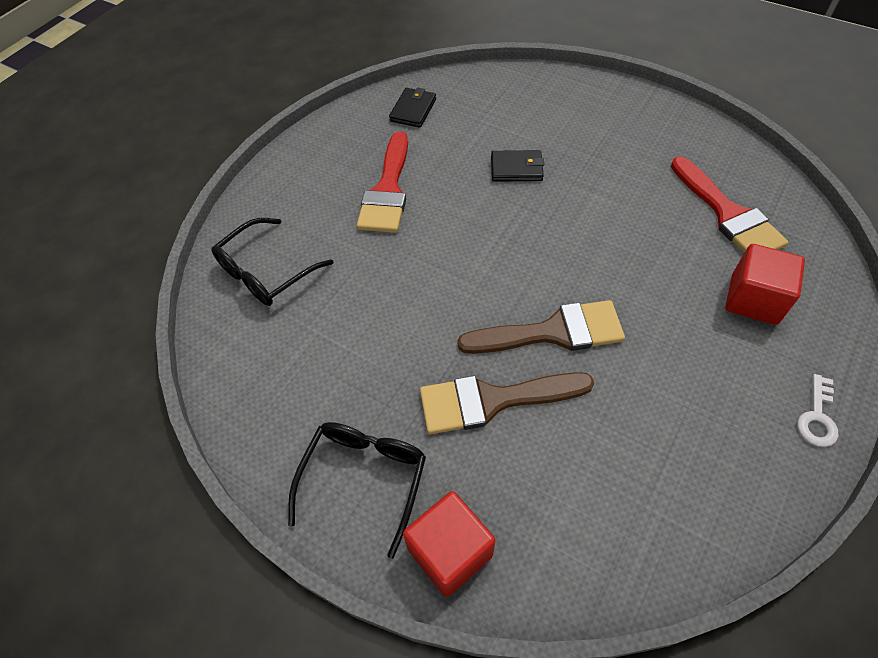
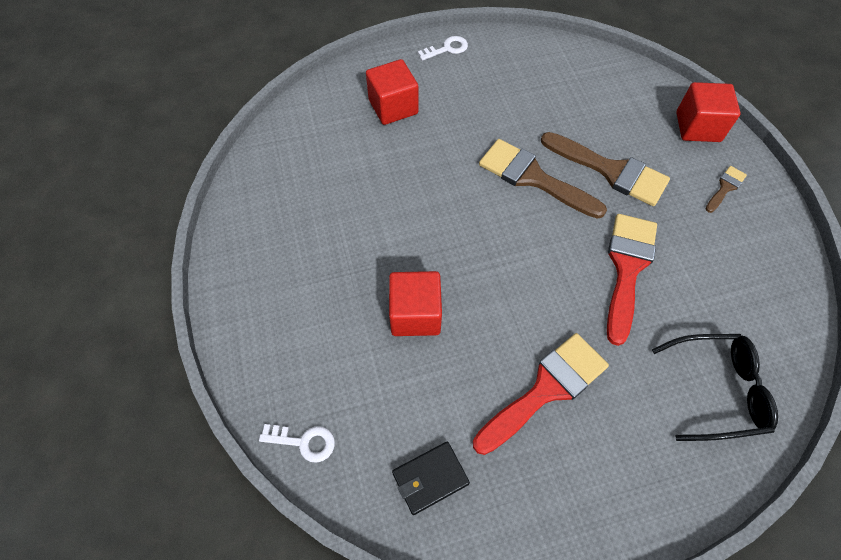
camera: 140 degrees left, 5 degrees up
(364, 479) = (725, 187): black glasses -> brown brush
(497, 79) = (303, 442): none -> white key
(516, 169) = (415, 314): black wallet -> red cube
(727, 214) = (326, 156): red brush -> red brush (627, 268)

